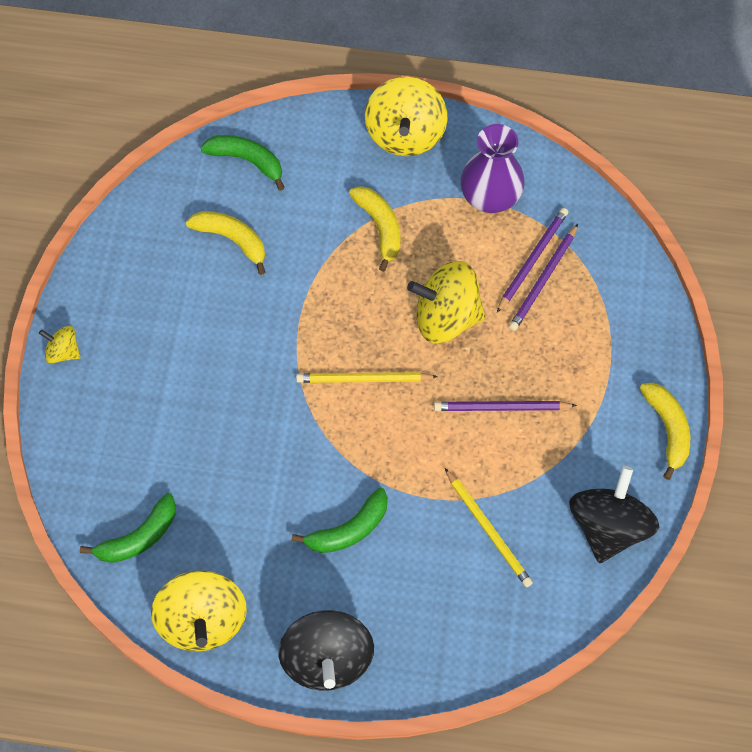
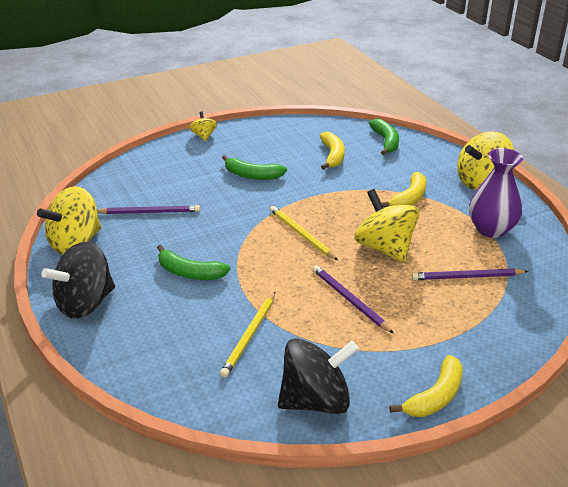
camera: 55 degrees right, 30 degrees down
(138, 537) = (113, 200): green banana -> green banana (252, 175)
(532, 259) = (474, 266): purple pencil -> purple pencil (150, 212)

